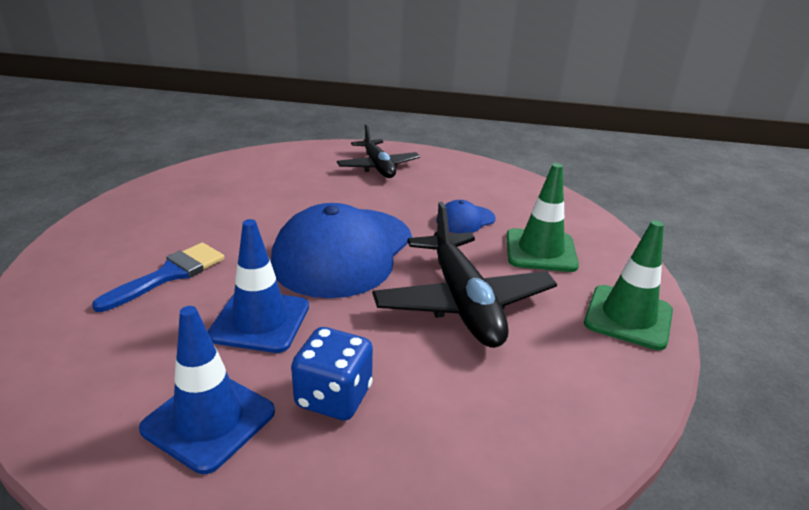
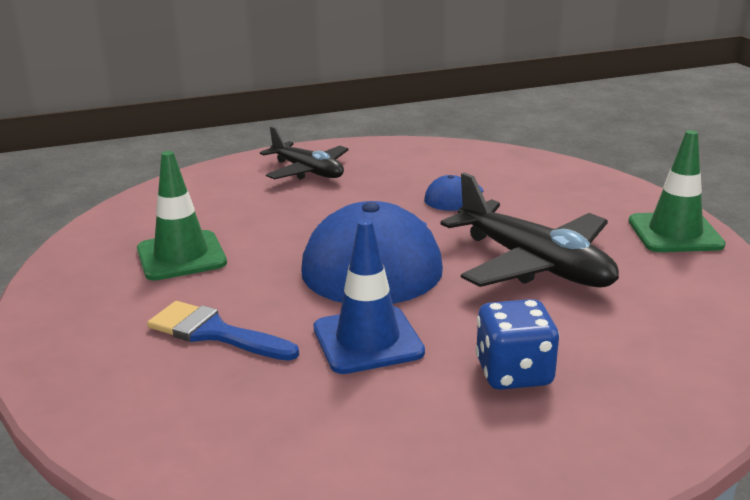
camera: 25 degrees left, 5 degrees down
(169, 274) = (214, 333): blue brush -> blue brush turned 75 degrees counterclockwise
(209, 420) = (426, 432): blue traffic cone -> none
(540, 251) = (550, 203): green traffic cone -> green traffic cone (181, 256)

